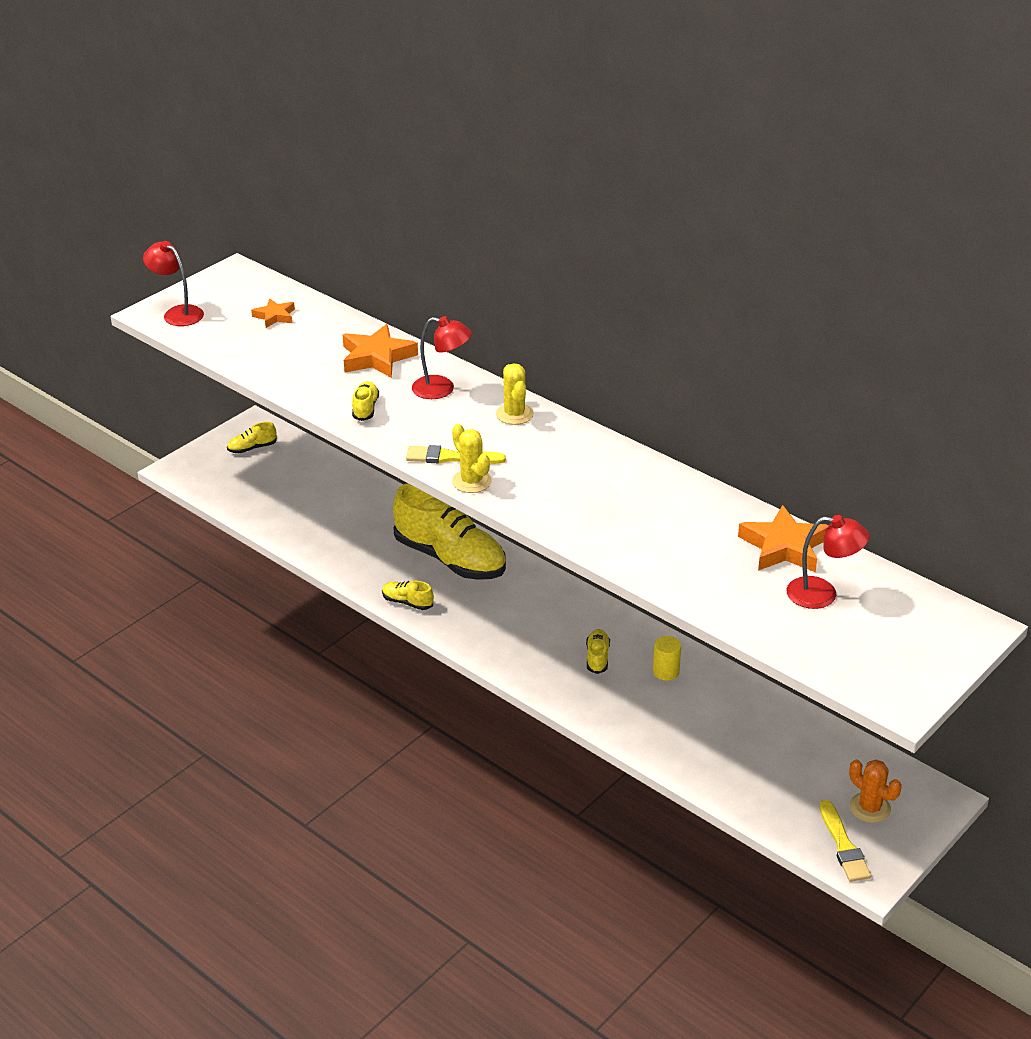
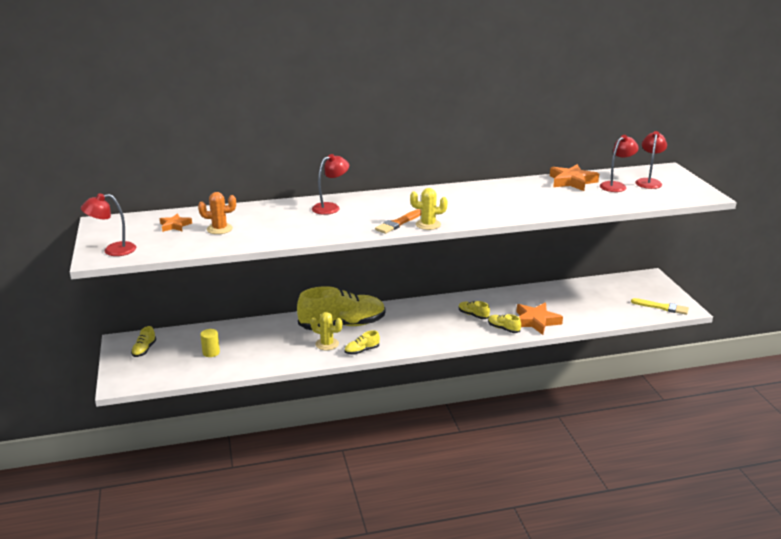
camera: 55 degrees left, 10 degrees down
(365, 408) = (316, 229): yellow shoe -> yellow shoe (503, 329)
(377, 357) = (270, 213): orange star -> orange star (536, 321)
(450, 457) = (398, 223): yellow brush -> orange brush
(514, 414) = (382, 199): yellow cactus -> yellow cactus (327, 344)
(666, 671) = (503, 302): yellow cylinder -> yellow cylinder (211, 352)
(870, 808) = (643, 293): orange cactus -> orange cactus (219, 229)
(884, 622) = (648, 182): none -> red lamp

